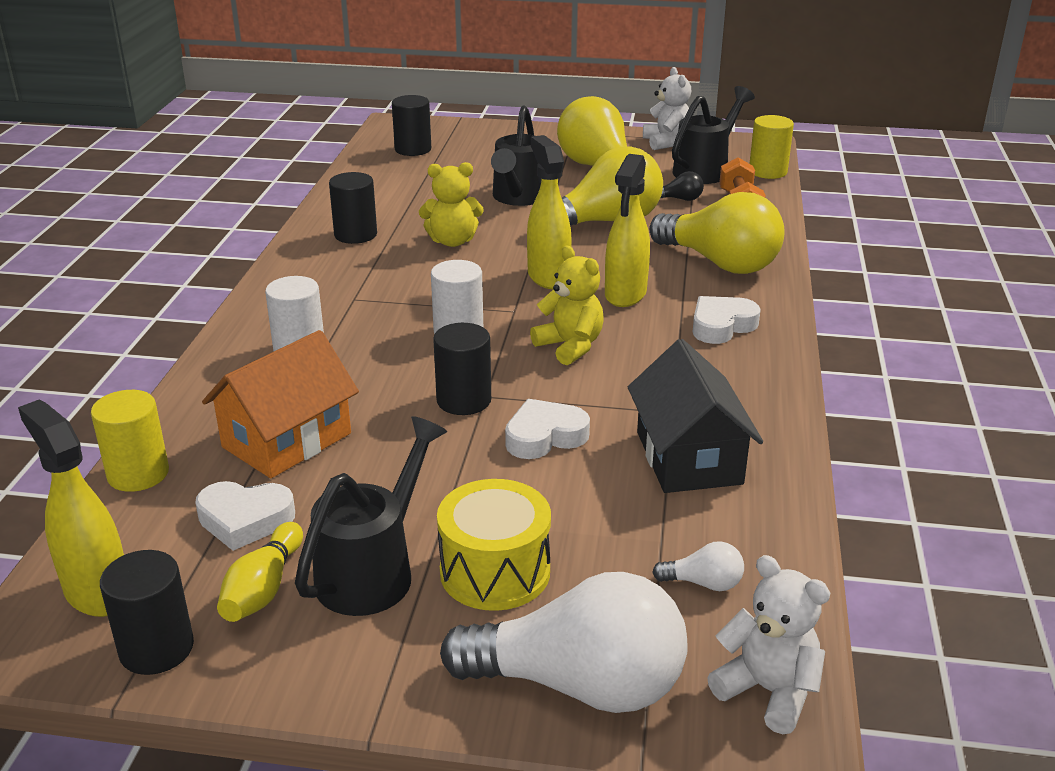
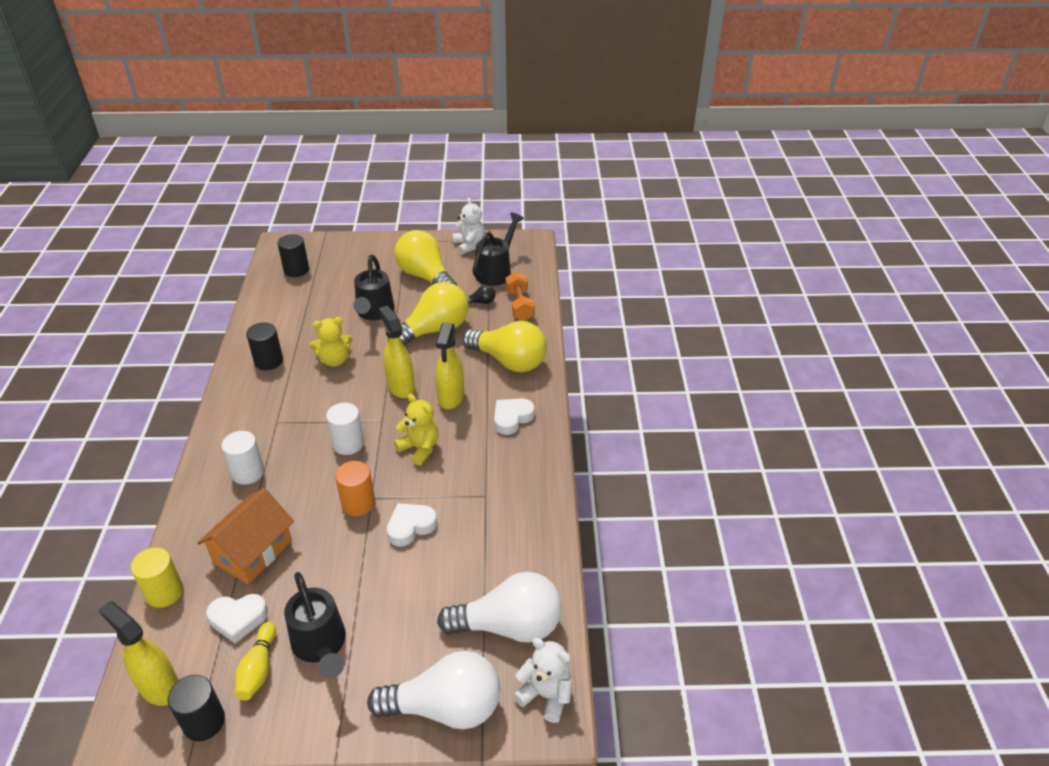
camera: 10 degrees left, 10 degrees up
(373, 570) = (321, 645): black watering can -> black watering can turned 135 degrees clockwise
(464, 400) = (358, 503): black cylinder -> orange cylinder
(495, 571) = (391, 635): yellow drum -> none
(688, 458) = (496, 532): black house -> none
(703, 583) = (509, 626): white light bulb -> white light bulb, size x2.46
(768, 171) = (537, 269): yellow cylinder -> none

